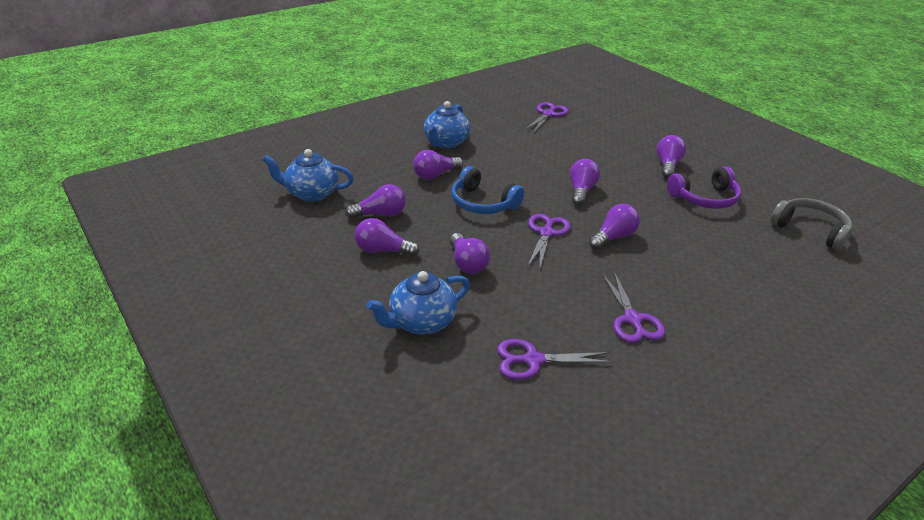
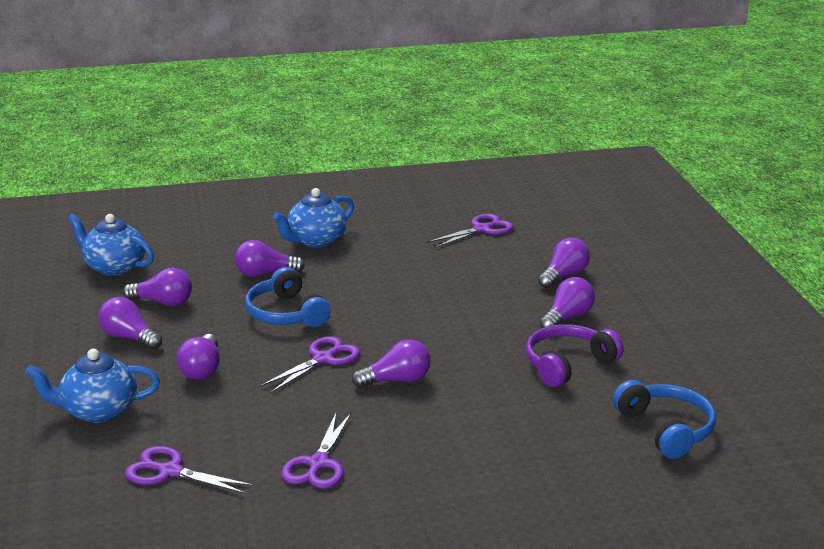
camera: 25 degrees right, 10 degrees down
(581, 191) = (418, 324): purple light bulb -> purple light bulb (564, 276)
(704, 198) = (568, 364): purple headphones -> purple headphones turned 135 degrees clockwise
(810, 230) = (666, 429): grey headphones -> blue headphones

